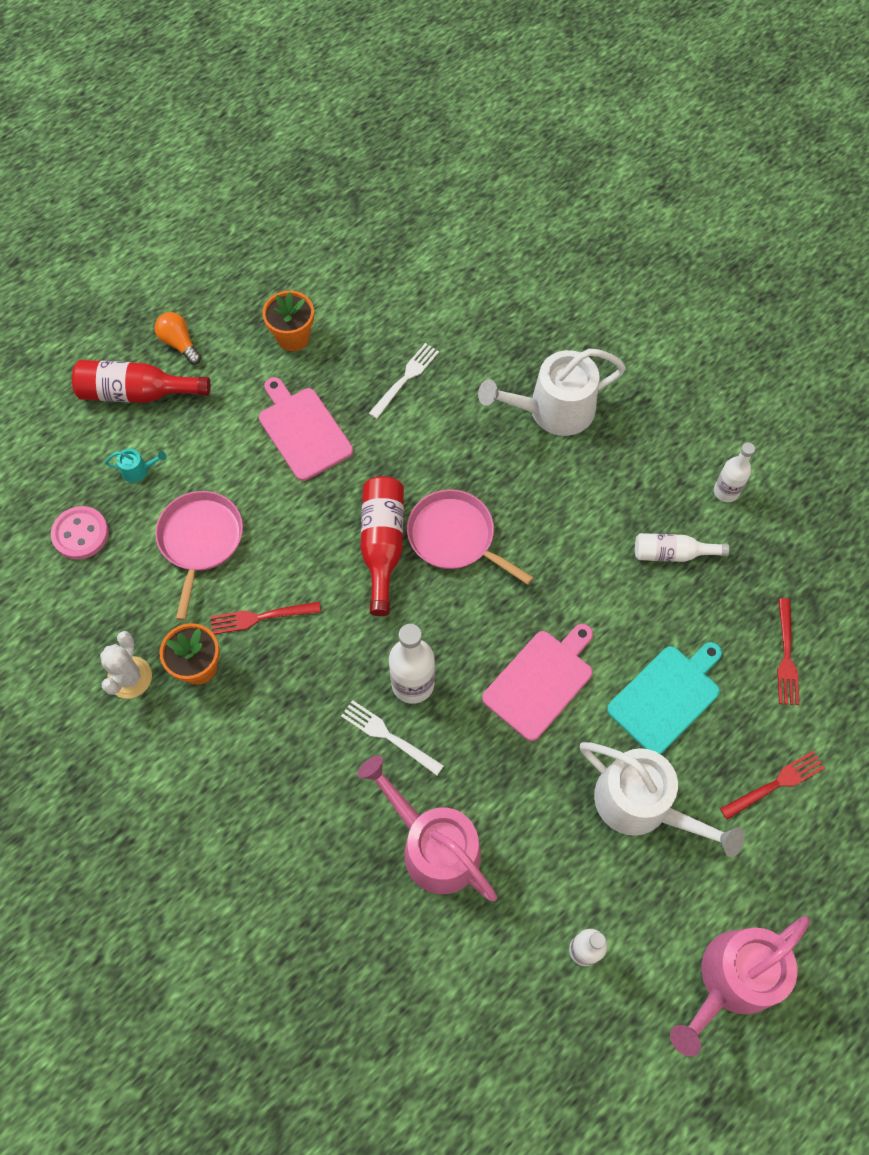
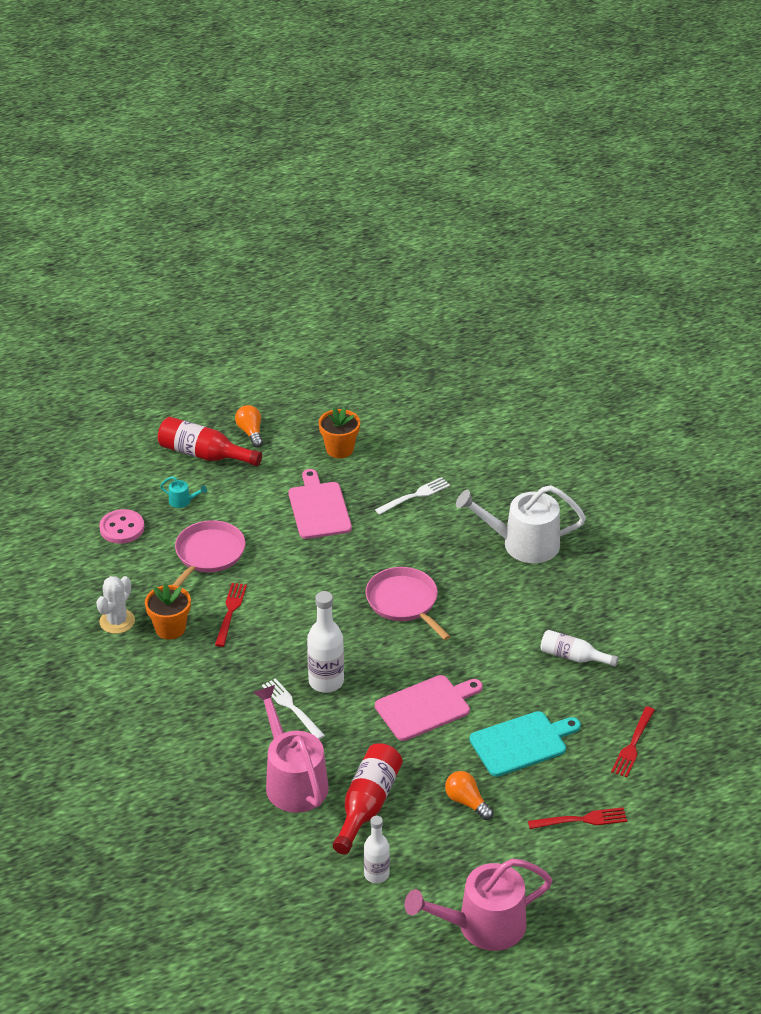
camera: 20 degrees right, 25 degrees down
(260, 617) = (230, 612): red fork -> red fork turned 90 degrees clockwise
(382, 545) = (345, 593): red bottle -> red bottle (367, 805)
(641, 804) = (467, 802): white watering can -> orange light bulb
(726, 491) = (638, 630): white bottle -> none

